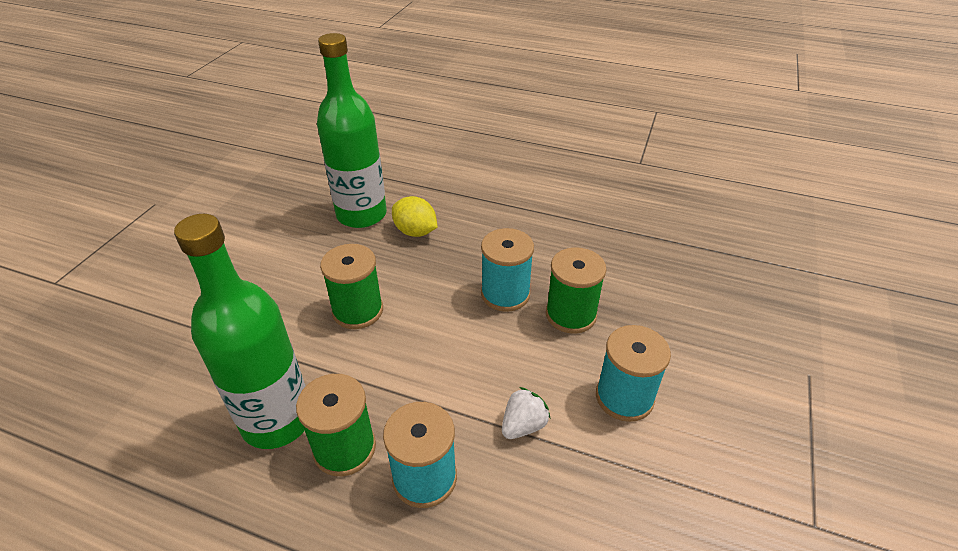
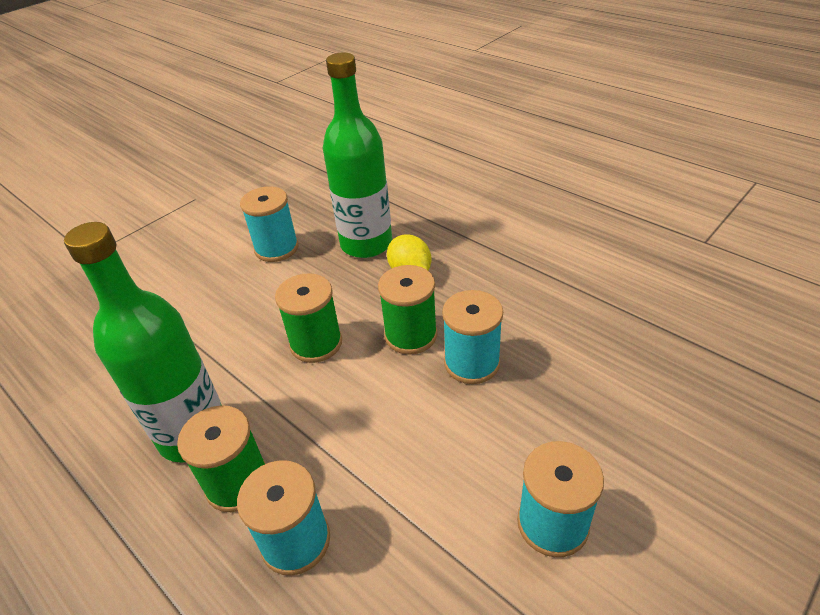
camera: 25 degrees right, 0 degrees up
(273, 235) = (276, 248): none -> turquoise spool
(523, 425) = (422, 518): white strawberry -> none
(570, 315) = (534, 406): green spool -> green spool (411, 335)

